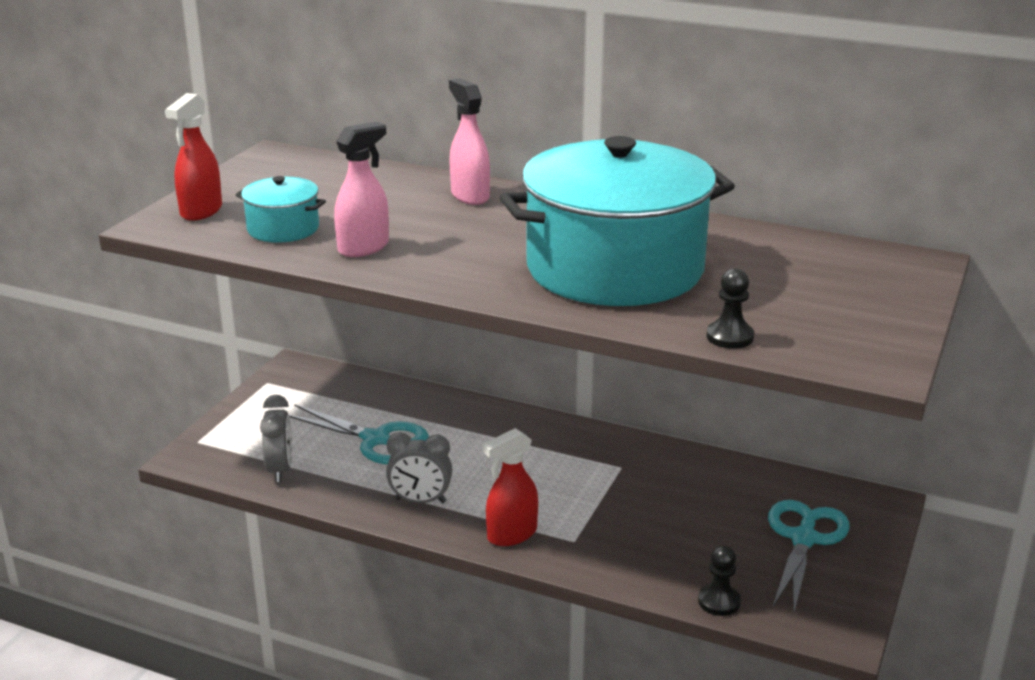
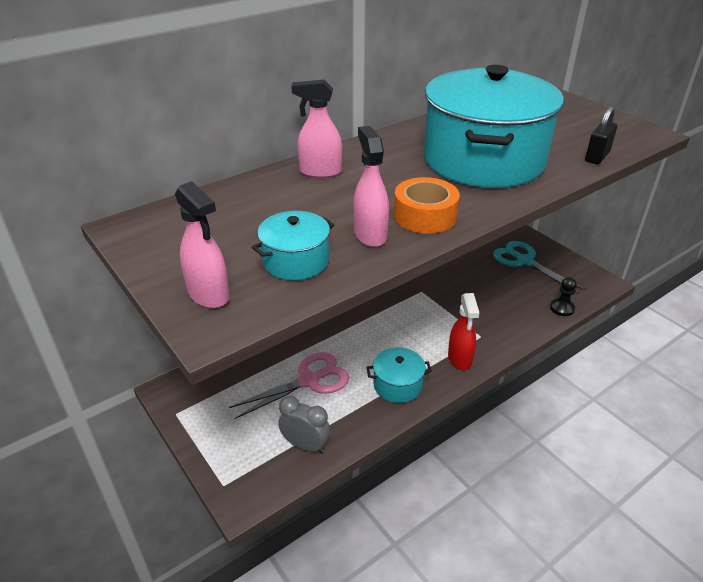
camera: 60 degrees left, 10 degrees up
(201, 211) = (209, 295): red spray bottle -> pink spray bottle
(376, 440) = (309, 381): turquoise scissors -> pink scissors
(420, 501) = (397, 385): grey clock -> turquoise pot
(432, 264) = (425, 216): none -> orange tape
(730, 337) = (597, 156): black pawn -> black padlock

